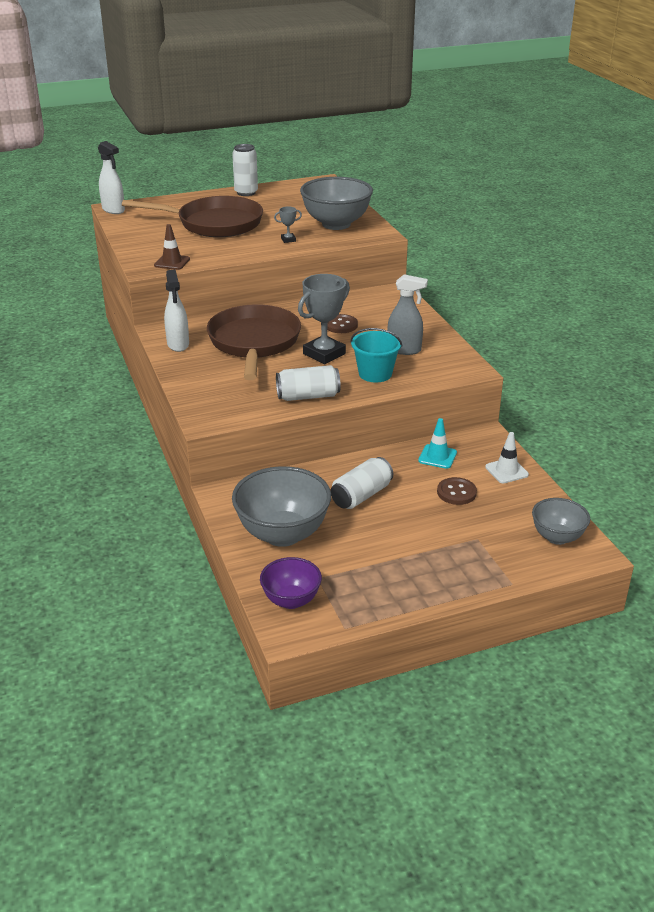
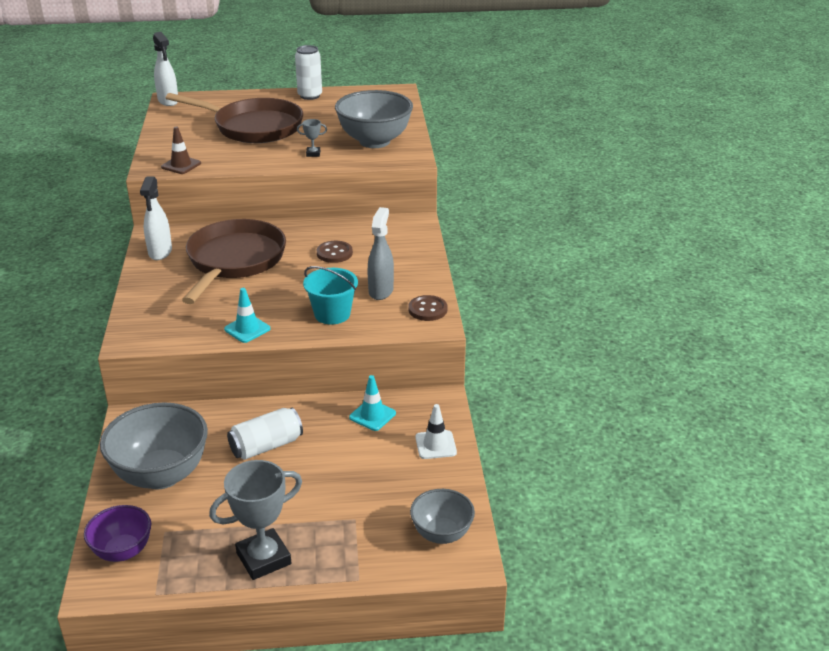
camera: 15 degrees right, 0 degrees up
(308, 396) = (247, 329): white can -> turquoise traffic cone
(324, 354) = (295, 283): grey trophy -> grey trophy (263, 558)
(404, 350) = (381, 291): grey spray bottle -> grey spray bottle turned 105 degrees counterclockwise
(456, 492) = (366, 461): brown button -> brown button (427, 309)

